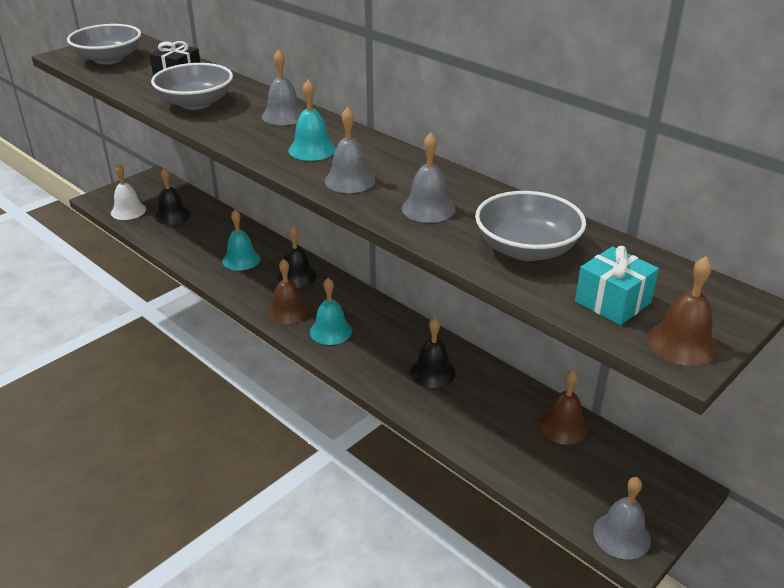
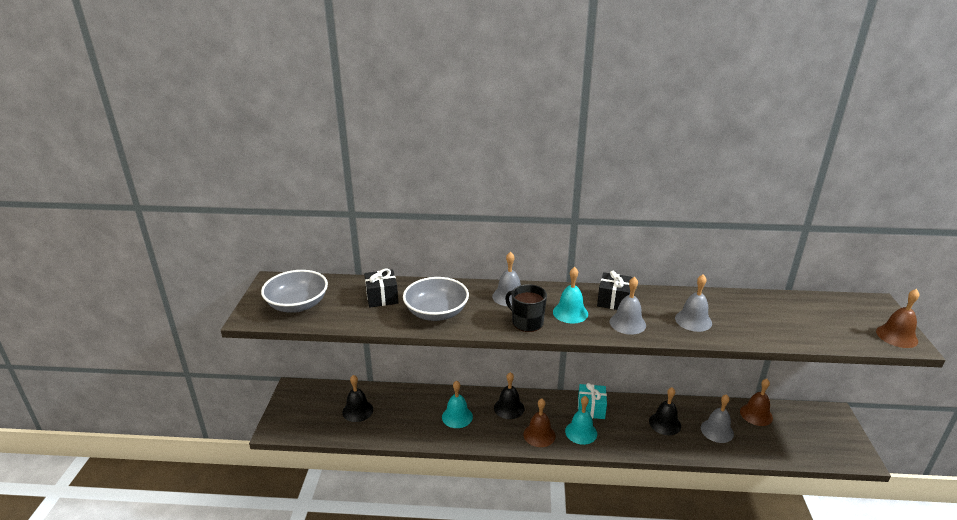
camera: 40 degrees left, 5 degrees down
(128, 211) = (317, 425): white bell -> none
(254, 140) = (526, 322): none -> black mug
(378, 158) = (613, 301): none -> black gift
(526, 249) = (770, 320): grey bowl -> none
(612, 302) = (845, 330): turquoise gift -> turquoise gift (591, 409)
(621, 535) = (849, 455): grey bell -> grey bell (717, 431)

